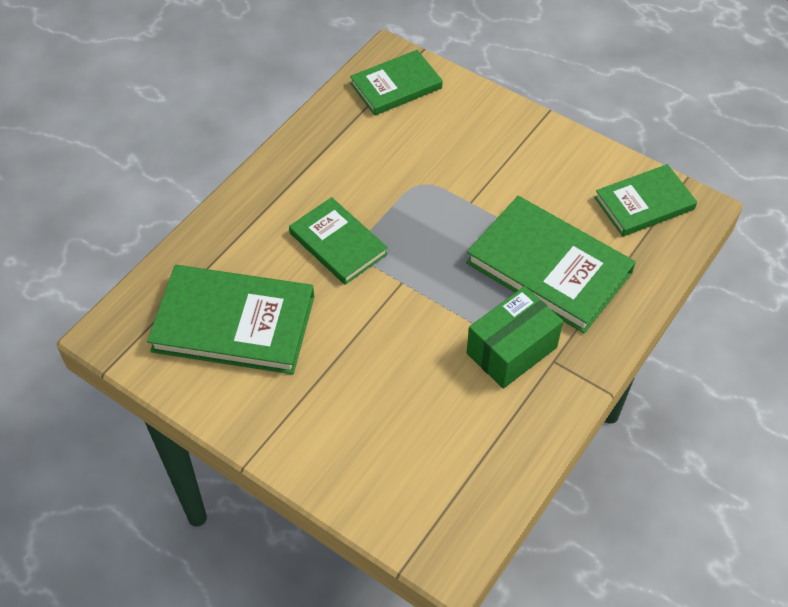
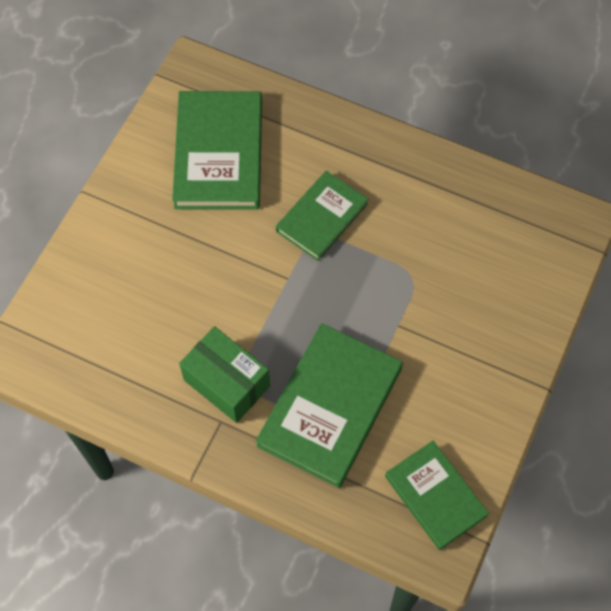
camera: 80 degrees right, 10 degrees up
(396, 86) = (539, 233): green book -> none

